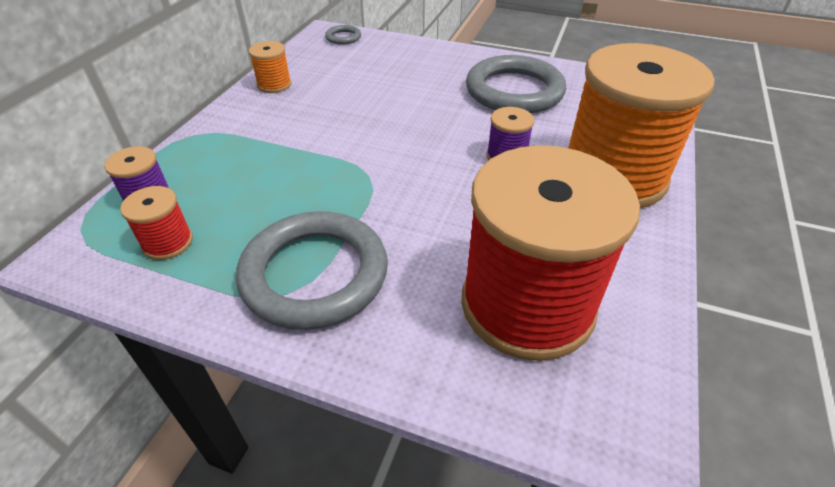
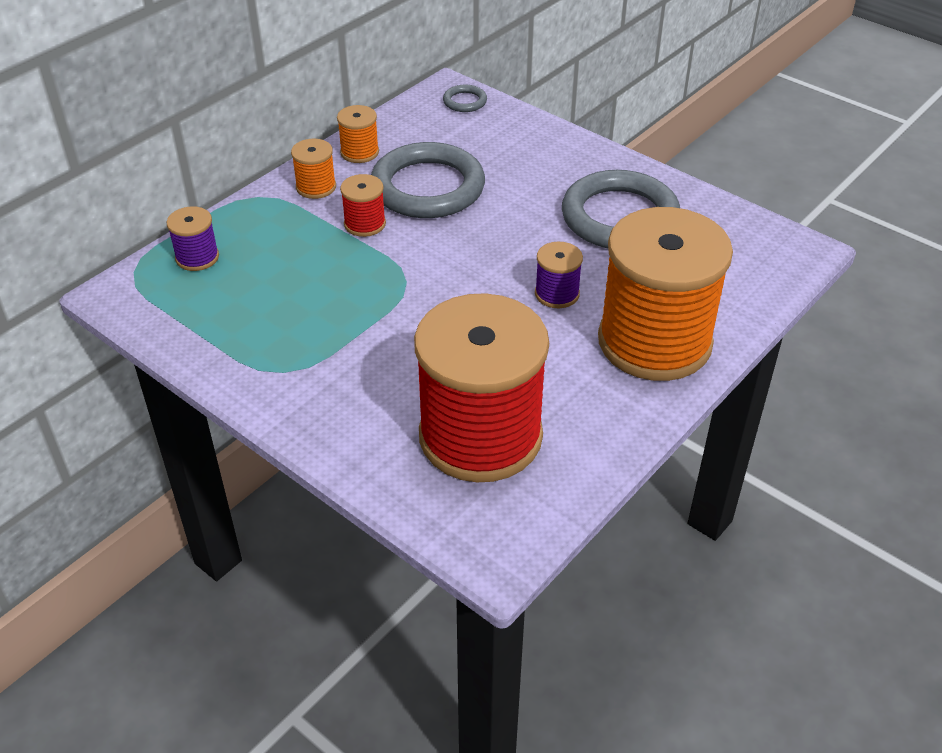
camera: 20 degrees right, 0 degrees up
(168, 242) = (201, 302): red spool -> red spool (365, 224)
(246, 117) = (316, 187): none -> orange spool
(314, 274) = (312, 362): grey ring -> grey ring (428, 187)

